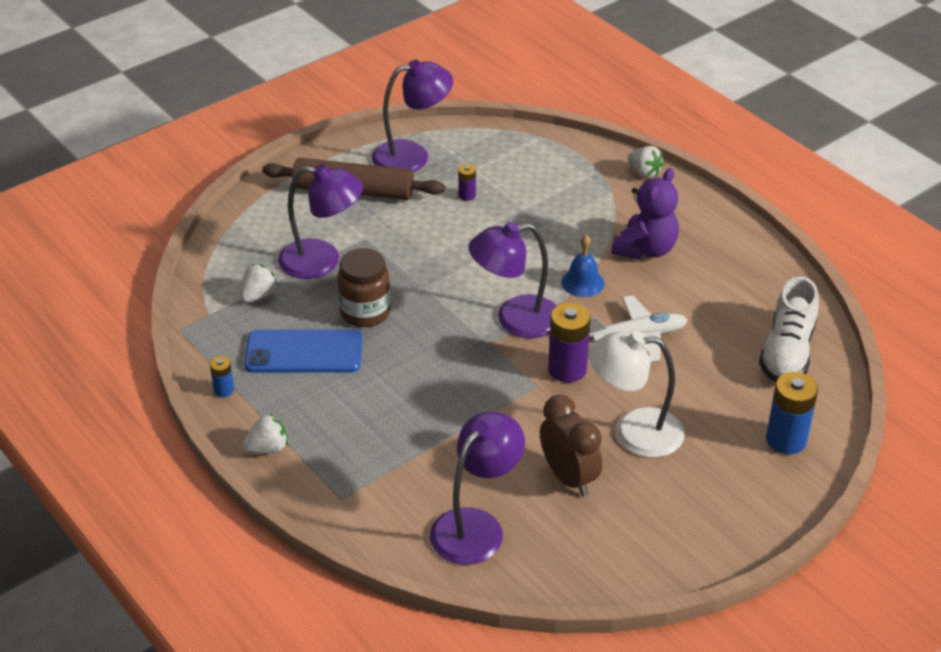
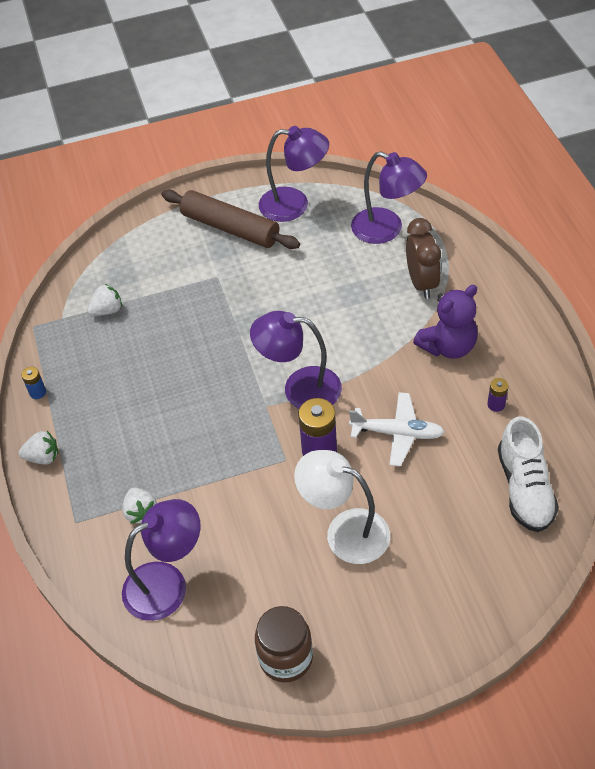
camera: 25 degrees right, 10 degrees up
(304, 352) = (115, 374): blue phone -> none
(322, 261) = (172, 290): purple lamp -> purple lamp (386, 230)
(365, 312) = (181, 348): brown jar -> brown jar (286, 658)
(467, 195) = (320, 254): purple battery -> purple battery (496, 404)
(568, 477) = (266, 560): brown clock -> brown clock (421, 283)
(582, 282) = (376, 366): blue bell -> none
(644, 173) = (486, 267): white strawberry -> white strawberry (141, 512)
(786, 440) = (477, 581): blue battery -> none
(787, 352) = (524, 488): white shoe -> white shoe turned 45 degrees counterclockwise

